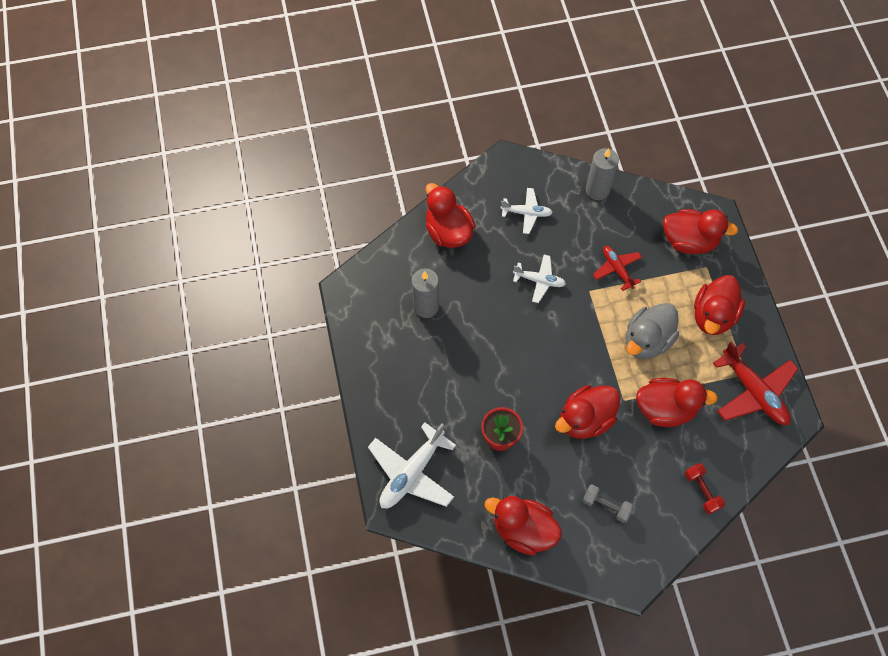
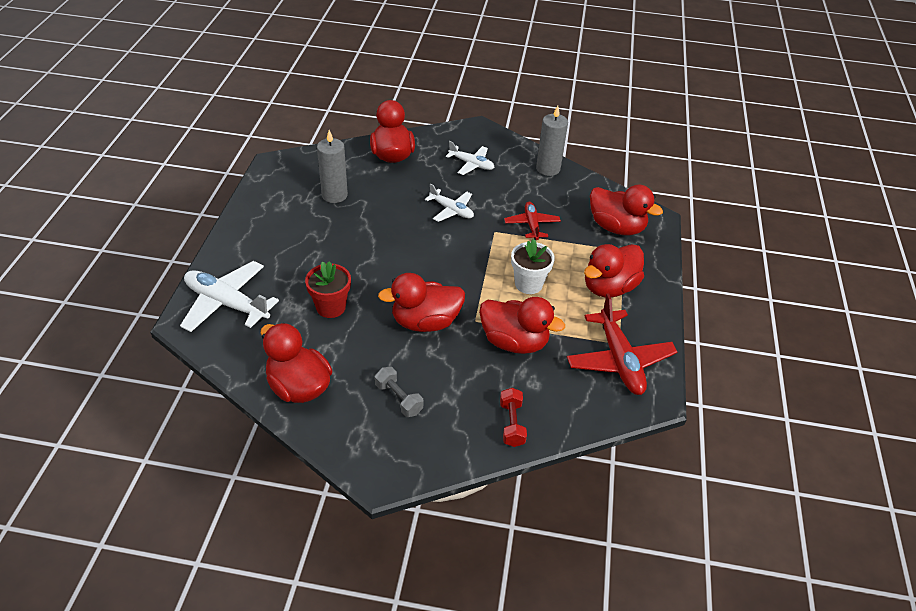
camera: 20 degrees right, 20 degrees down
(412, 473) = (227, 303): white plane -> white plane turned 60 degrees clockwise
(647, 340) = (528, 284): grey duck -> white flower pot

